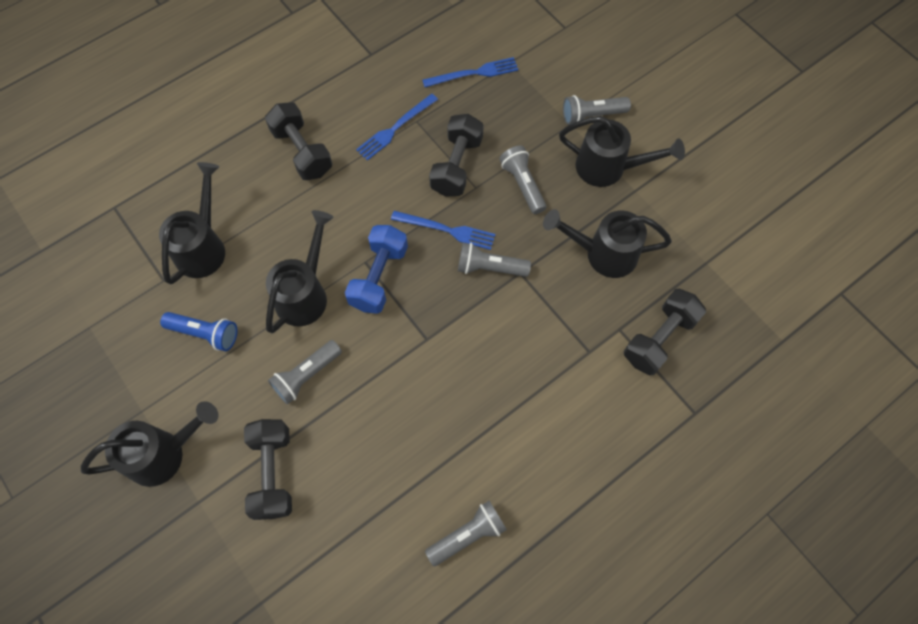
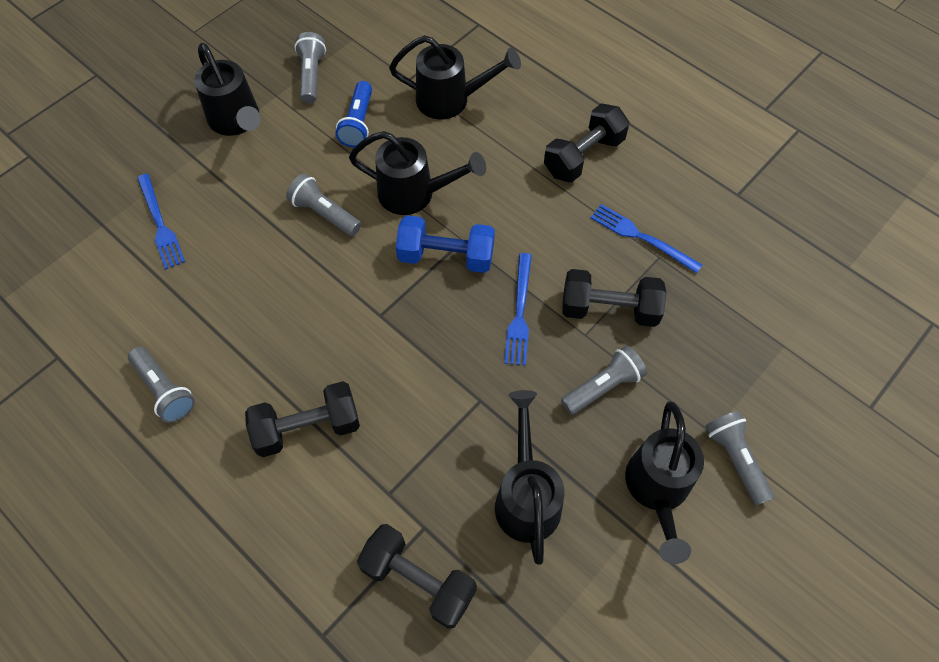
camera: 80 degrees right, 5 degrees down
(273, 473) = (223, 207): black dumbbell -> black dumbbell (307, 428)
(474, 73) = (751, 307): blue fork -> blue fork (160, 224)
(490, 268) = (480, 366): grey flashlight -> grey flashlight (311, 76)

